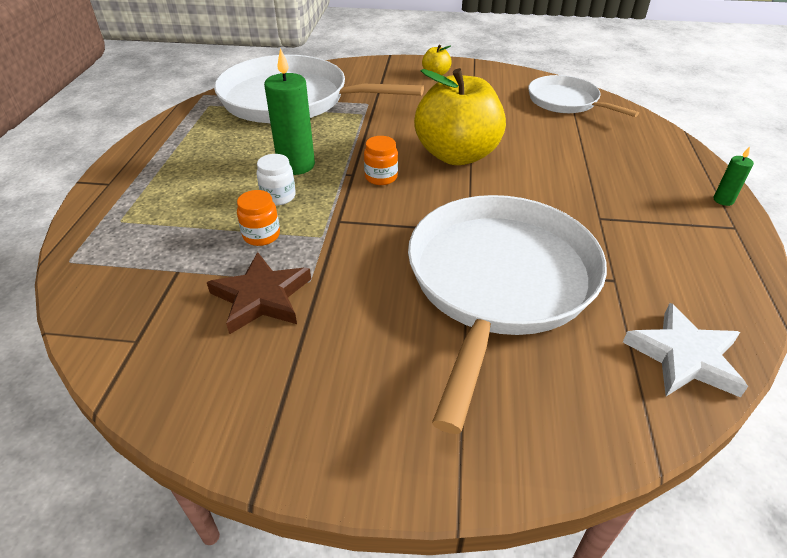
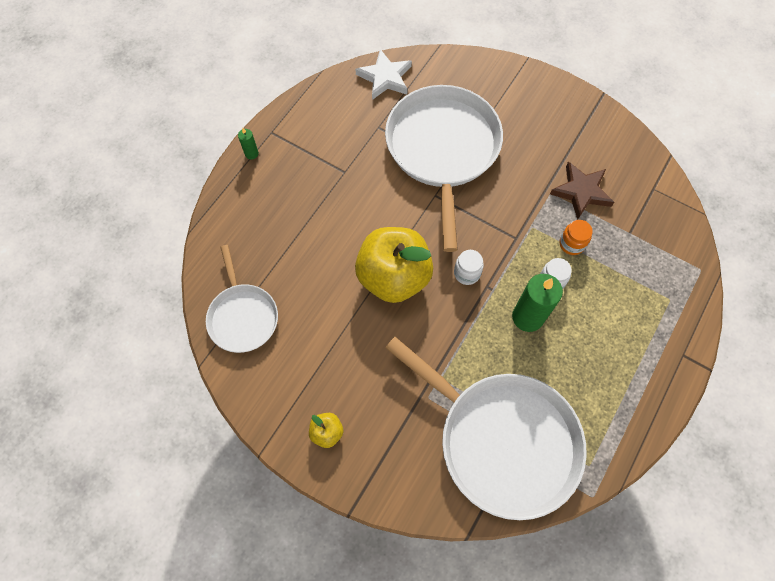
camera: 155 degrees left, 25 degrees up
(381, 177) = (467, 273): orange jar -> white jar
(499, 282) = (443, 150): white pan -> white pan turned 135 degrees clockwise

